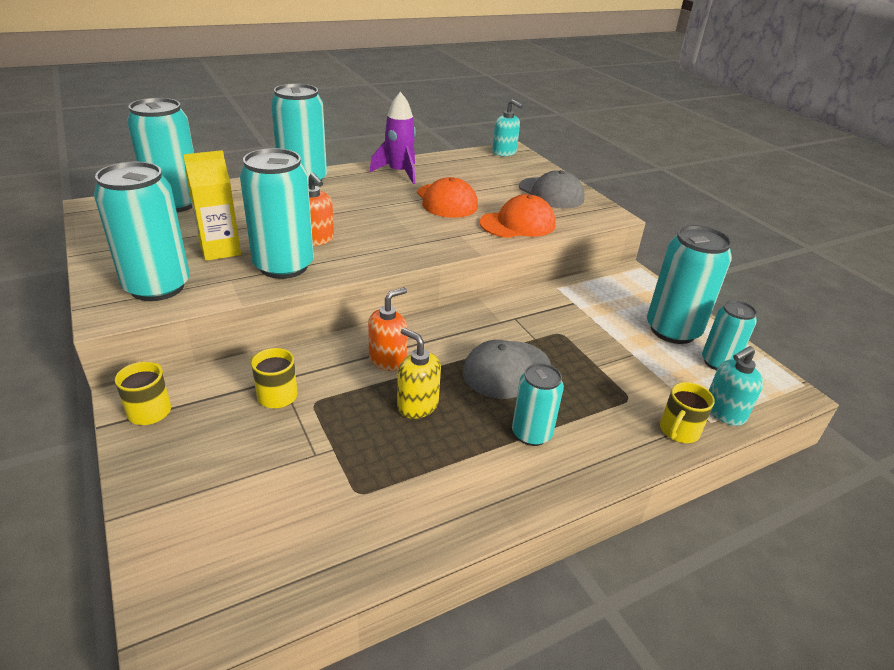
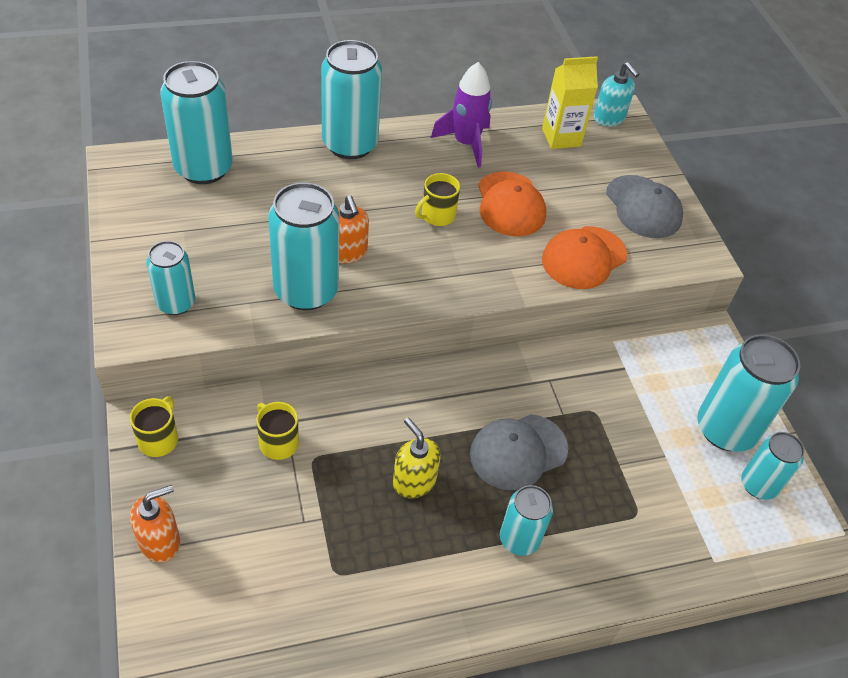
camera: 10 degrees right, 15 degrees up
(157, 287) = (176, 303): turquoise can -> turquoise can, size x0.59
(220, 250) = (243, 254): yellow carton -> yellow carton (561, 137)
(388, 359) = (397, 416): orange soap dispenser -> orange soap dispenser (160, 541)
(517, 224) = (584, 258): orange cap -> orange cap turned 150 degrees clockwise
(678, 431) = (674, 566): yellow mug -> yellow mug (437, 215)
(724, 412) = (734, 552): turquoise soap dispenser -> none

